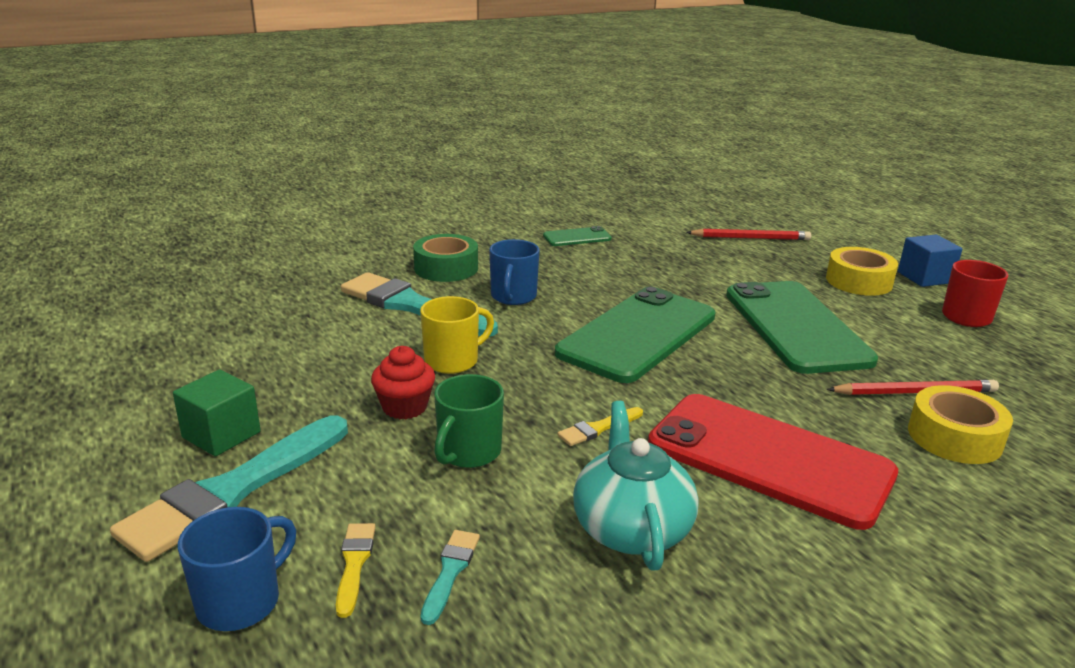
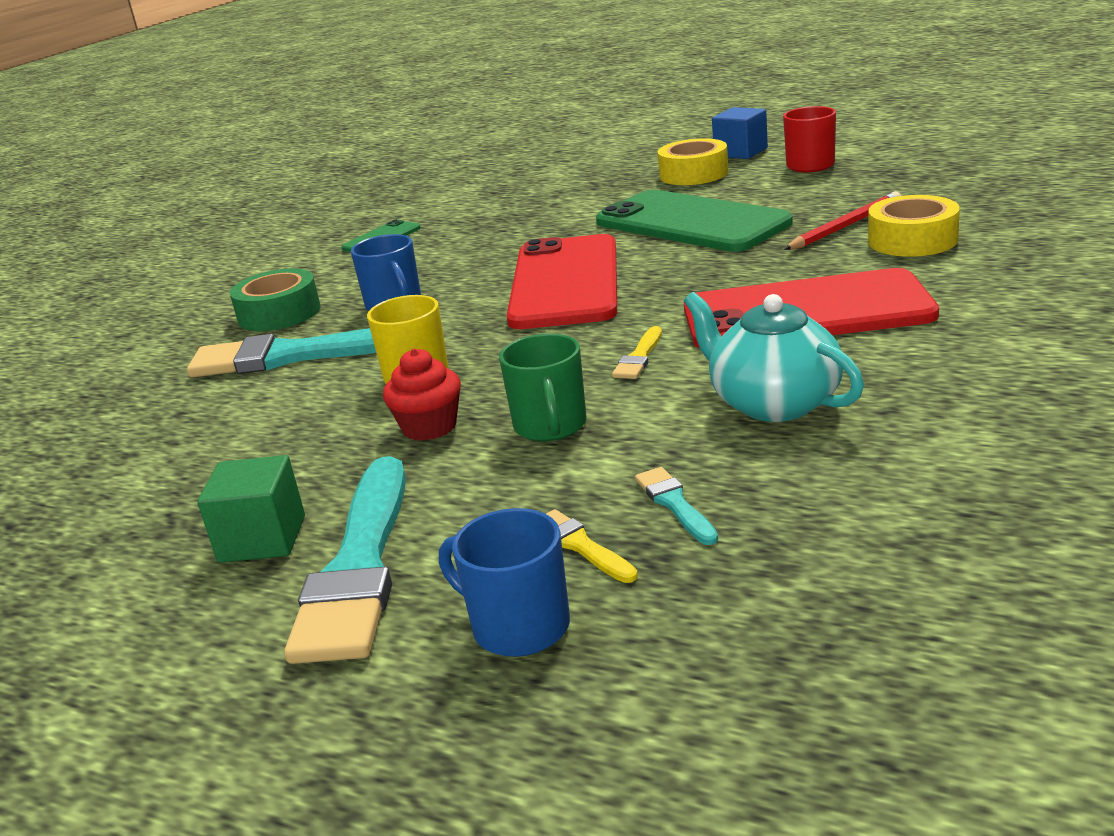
camera: 30 degrees left, 0 degrees up
(241, 602) = (518, 626): blue mug -> blue mug turned 60 degrees counterclockwise
(637, 334) = (565, 283): green phone -> red phone
(750, 238) = (553, 178): red pencil -> none

